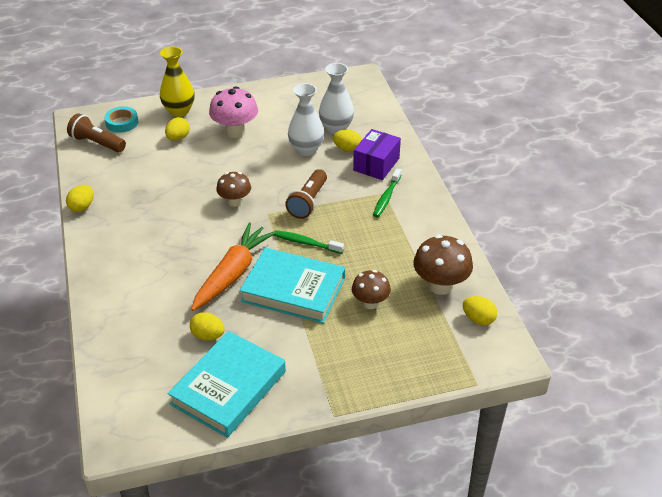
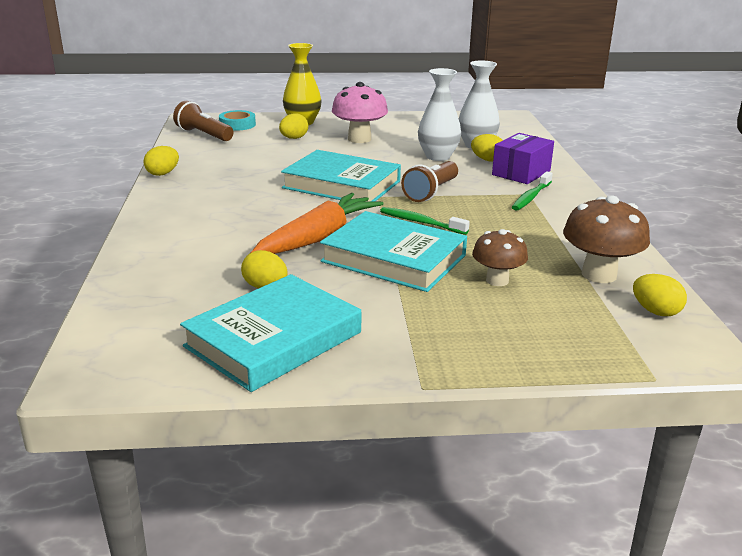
camera: 10 degrees right, 15 degrees down
(235, 202) = (341, 185): brown mushroom -> turquoise book

